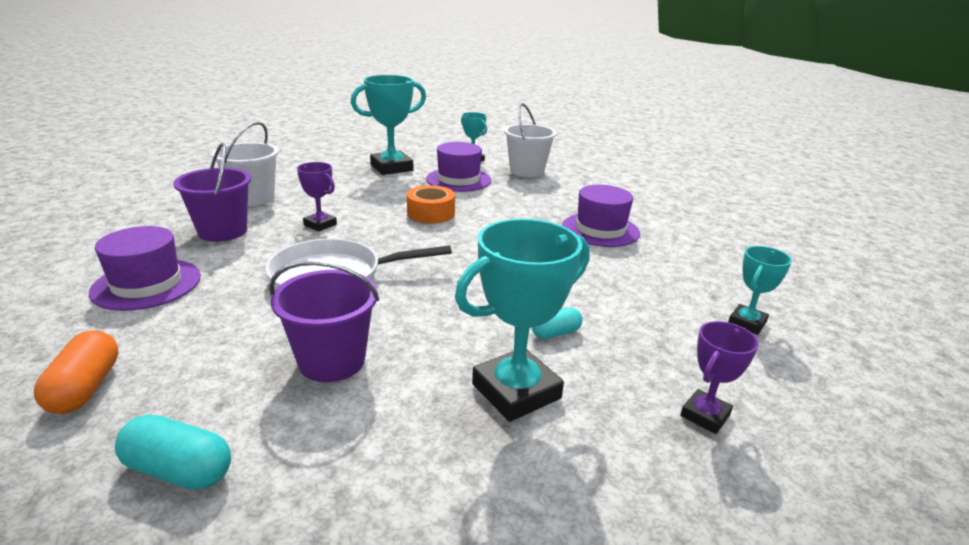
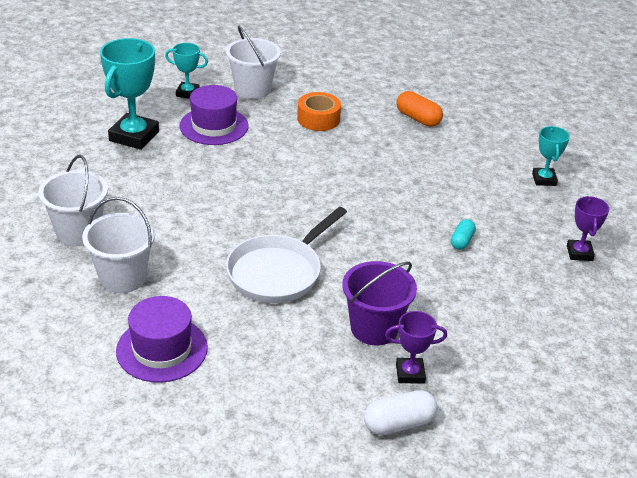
camera: 40 degrees left, 10 degrees up
(85, 388) = (271, 425): orange capsule -> orange capsule (418, 118)
(179, 470) = (399, 424): turquoise capsule -> white capsule
(223, 231) = (123, 277): purple bucket -> white bucket
(320, 225) = (186, 231): purple trophy -> purple trophy (410, 373)
(431, 213) = (250, 177): orange tape -> orange tape (318, 119)
(516, 391) = (487, 289): turquoise trophy -> none
(600, 230) = (386, 136): purple hat -> none

